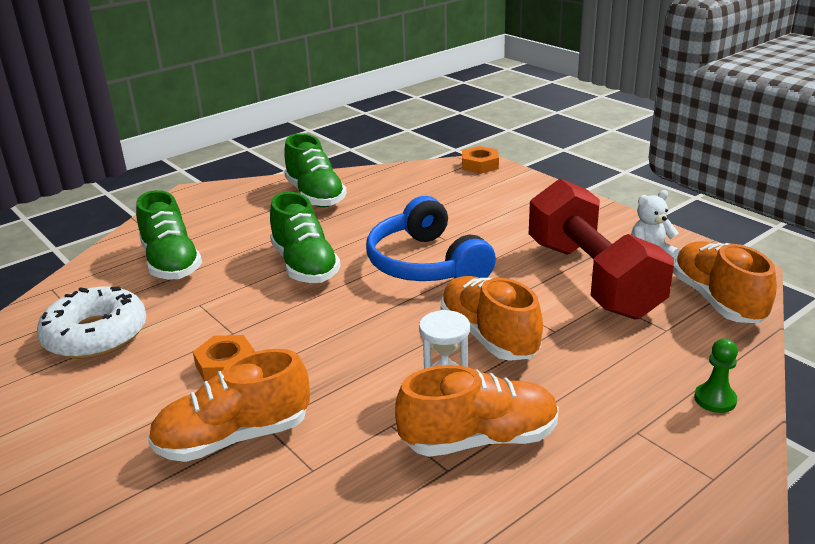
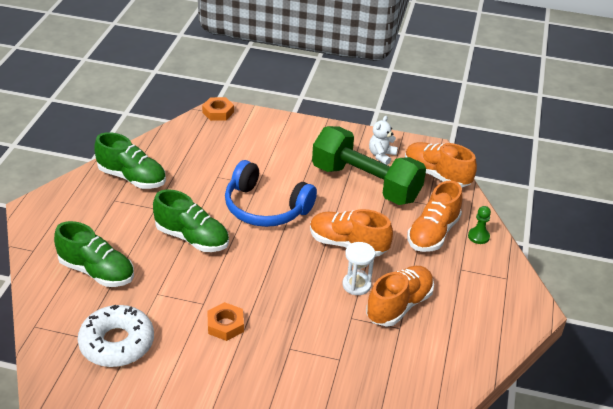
camera: 40 degrees left, 10 degrees up
(233, 438) = (281, 363): orange shoe -> orange shoe (433, 233)
(592, 279) = (365, 183): red dumbbell -> green dumbbell

